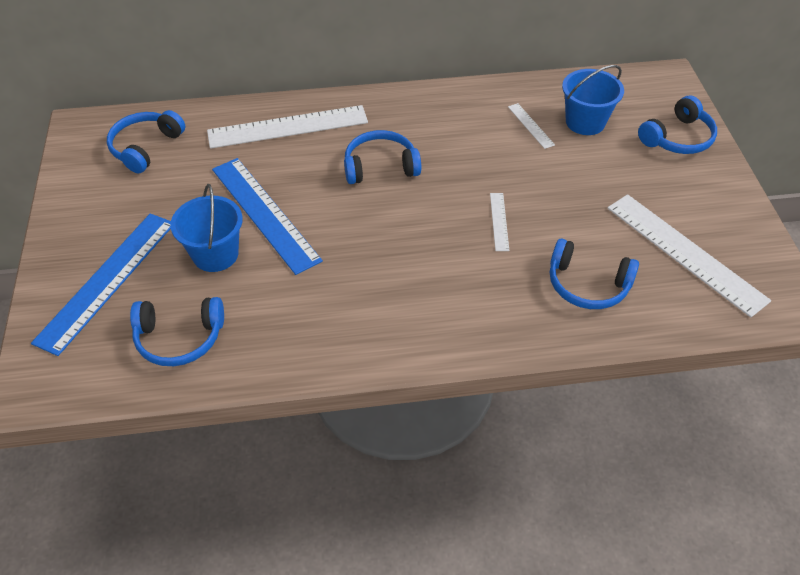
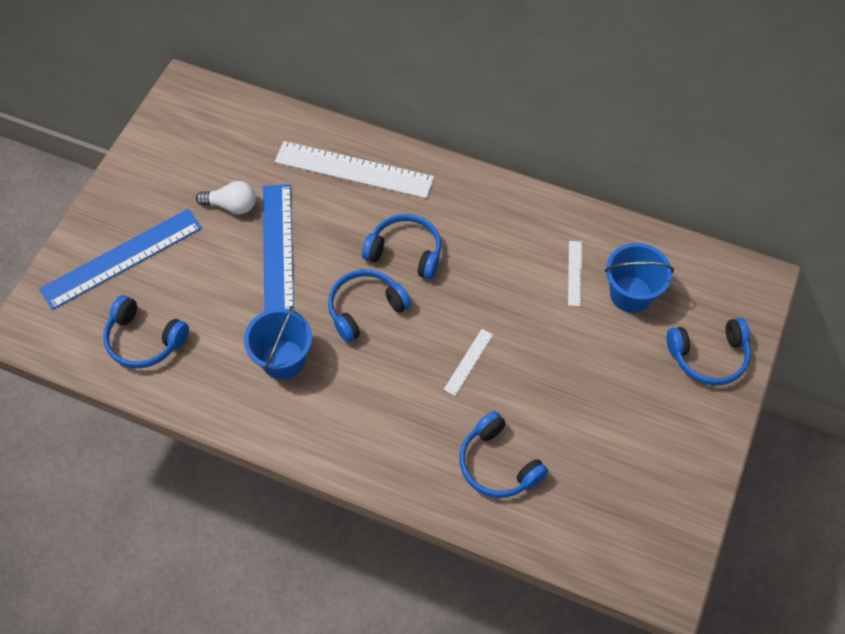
camera: 30 degrees right, 10 degrees up
(145, 147) = (223, 136): blue headphones -> blue headphones (365, 309)
(192, 195) = (232, 206): none -> white light bulb
(215, 254) = (215, 275): blue bucket -> blue bucket (283, 359)
(685, 252) = (611, 480): white ruler -> none

